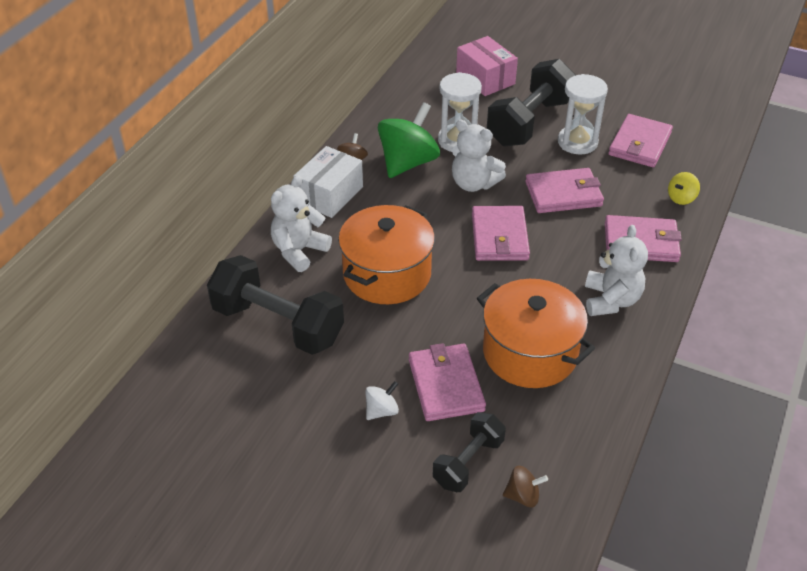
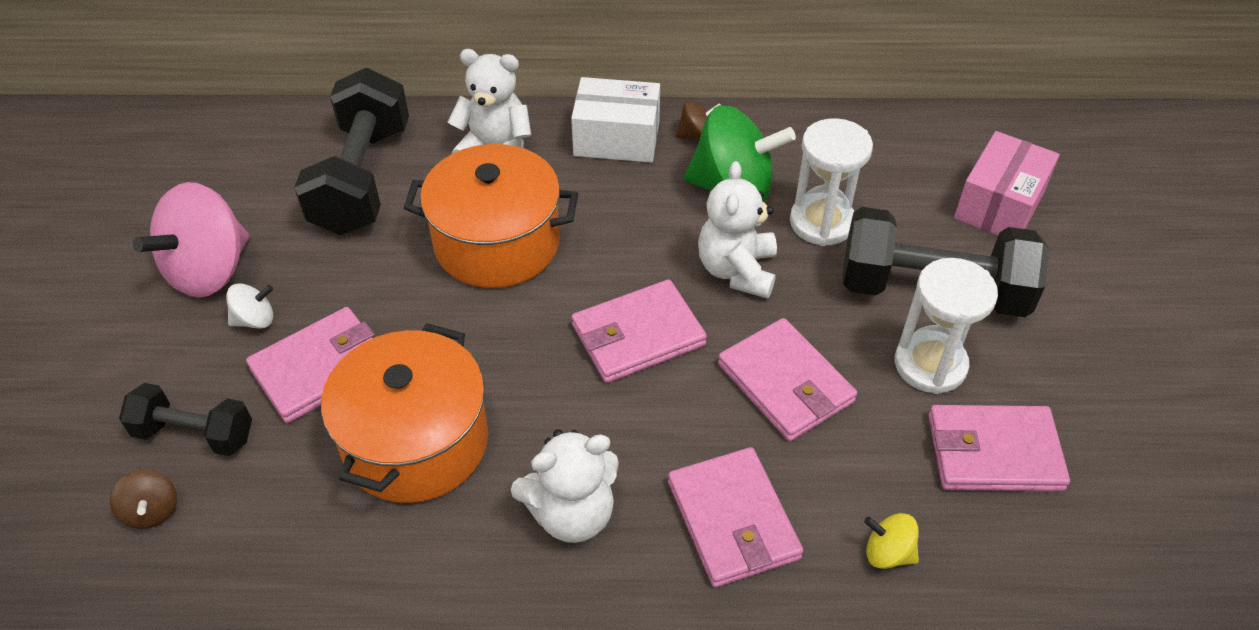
camera: 65 degrees right, 5 degrees up
(316, 428) = (209, 270): none -> pink spinning top
(381, 411) = (255, 320): white spinning top -> white spinning top turned 45 degrees counterclockwise

